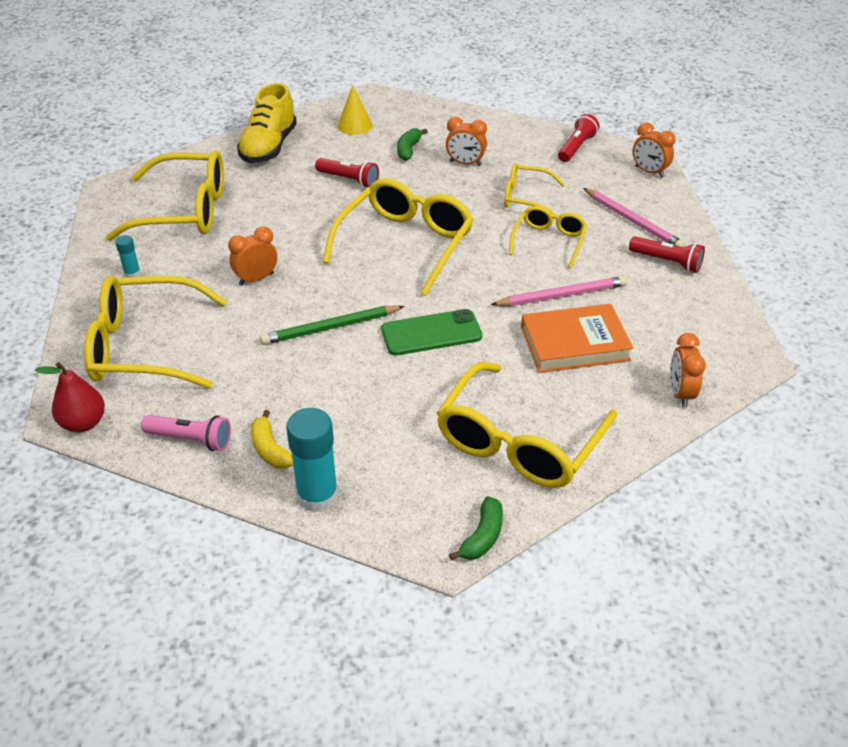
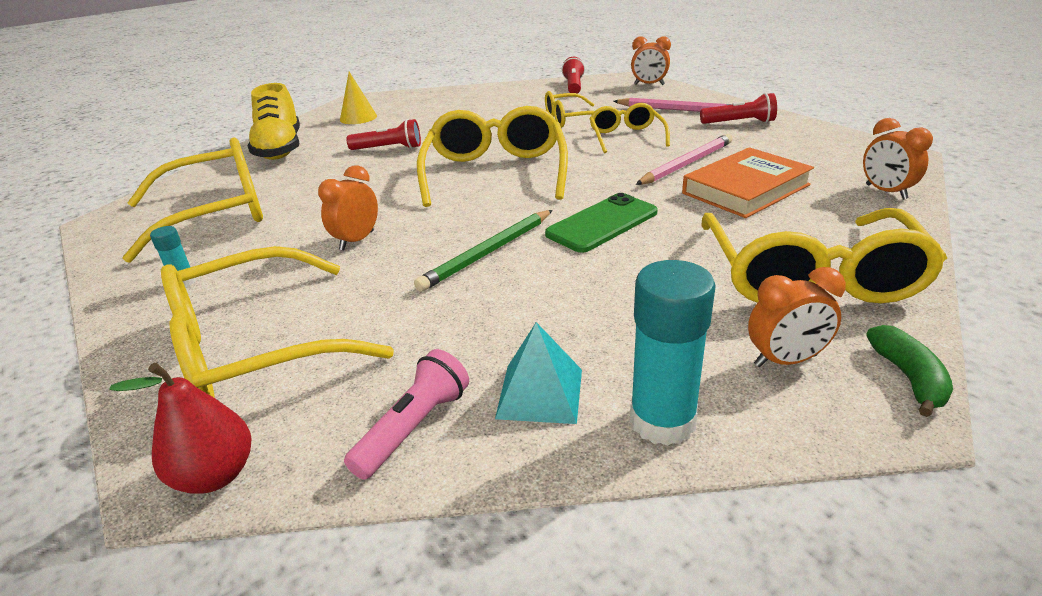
camera: 25 degrees left, 10 degrees down
(191, 439) = (414, 427): pink flashlight -> pink flashlight turned 45 degrees counterclockwise
(270, 449) = (540, 393): yellow banana -> turquoise pyramid
(409, 150) = (428, 119): green banana -> none
(465, 163) = (490, 114): orange clock -> orange clock (785, 361)

